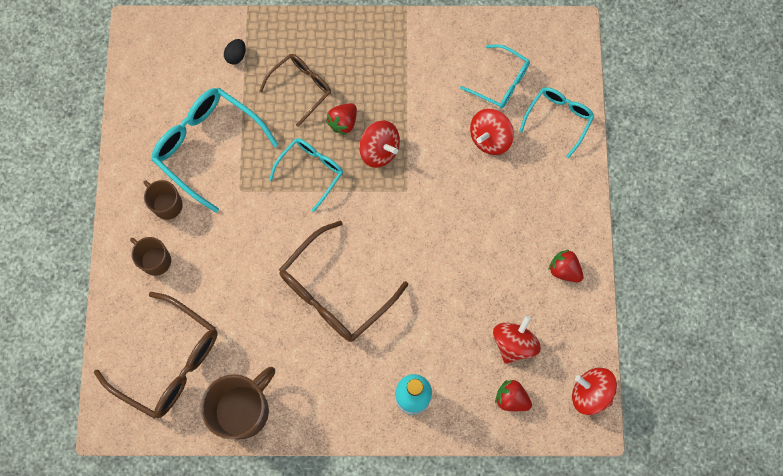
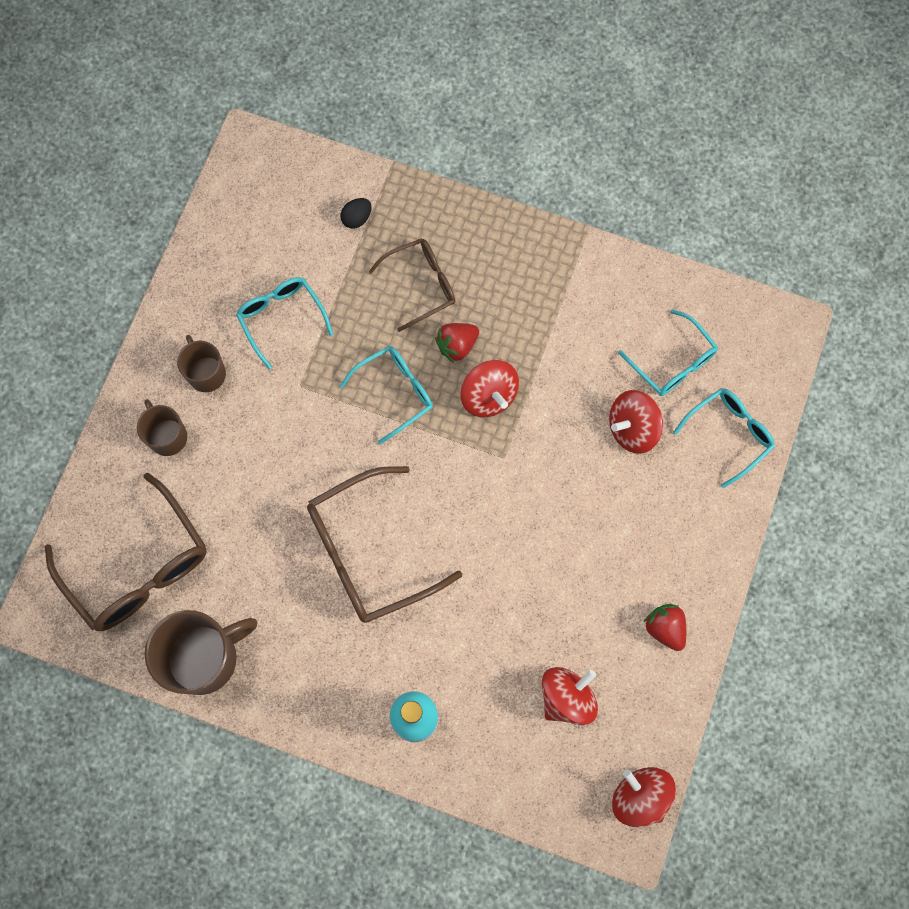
camera: 20 degrees right, 0 degrees up
(207, 146) = (281, 318): turquoise glasses -> turquoise glasses, size x0.60
(511, 398) = (537, 766): red strawberry -> none

